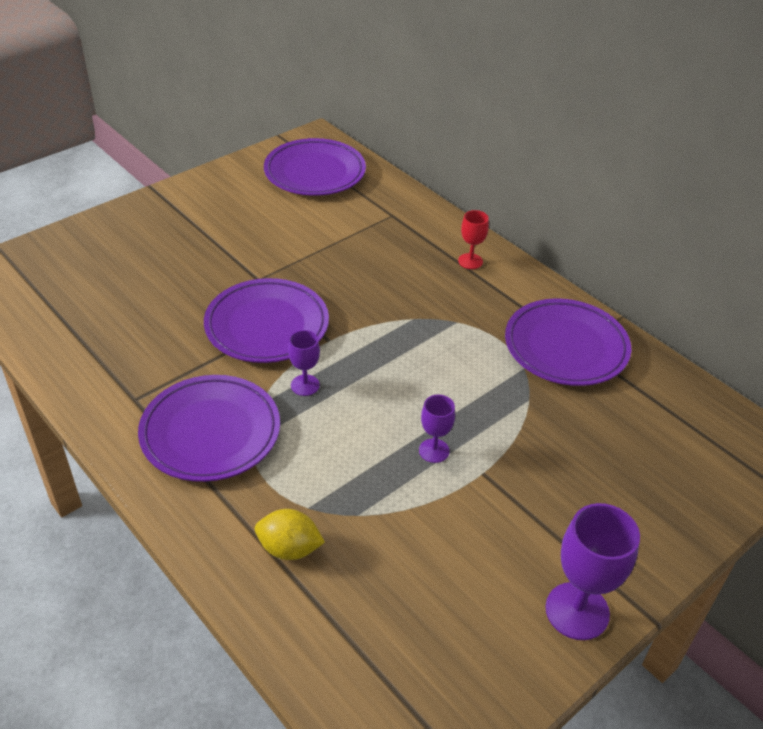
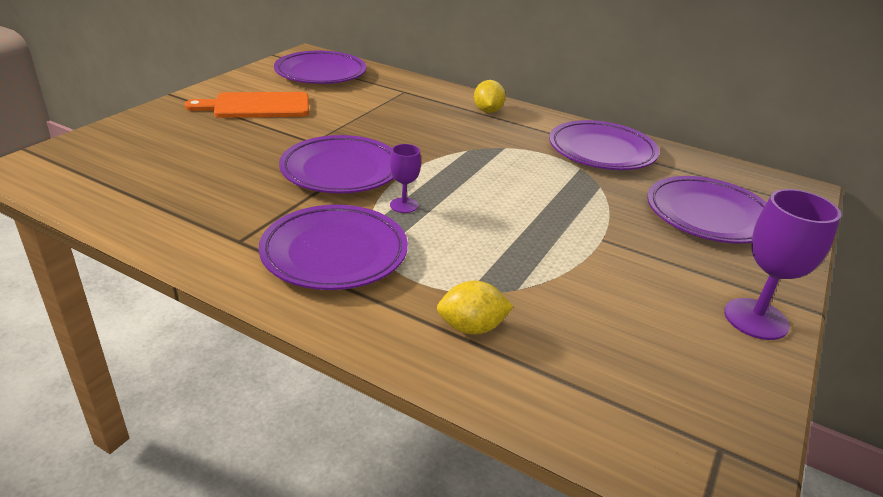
camera: 20 degrees left, 10 degrees down
(226, 217) = (257, 106): none -> orange cutting board
(434, 451) = (550, 231): purple goblet -> none
(470, 261) = (487, 111): red goblet -> yellow lemon
(626, 466) = (708, 216): none -> purple plate

